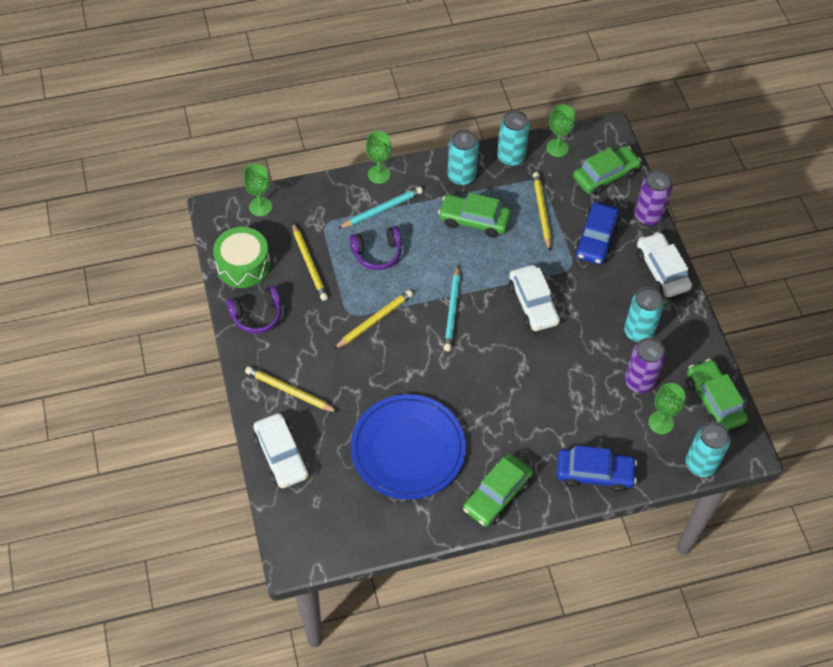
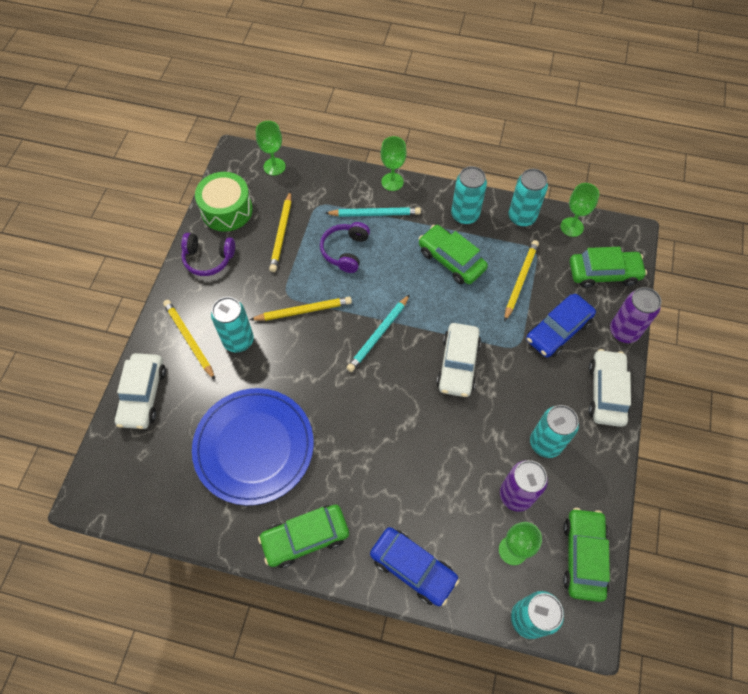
camera: 30 degrees right, 5 degrees up
(334, 371) = (238, 340): none -> turquoise can
(377, 253) = (345, 251): purple headphones -> purple headphones turned 90 degrees clockwise

